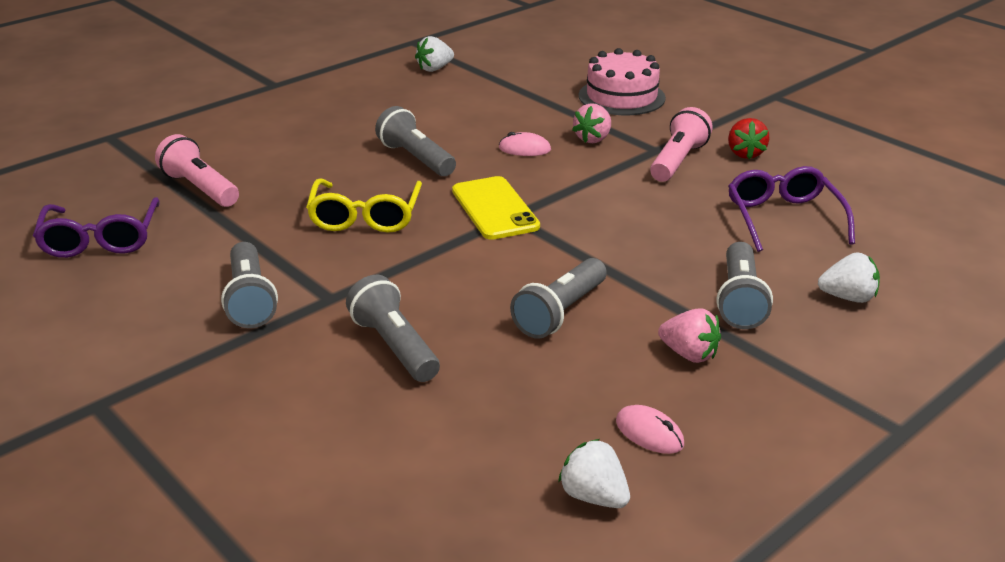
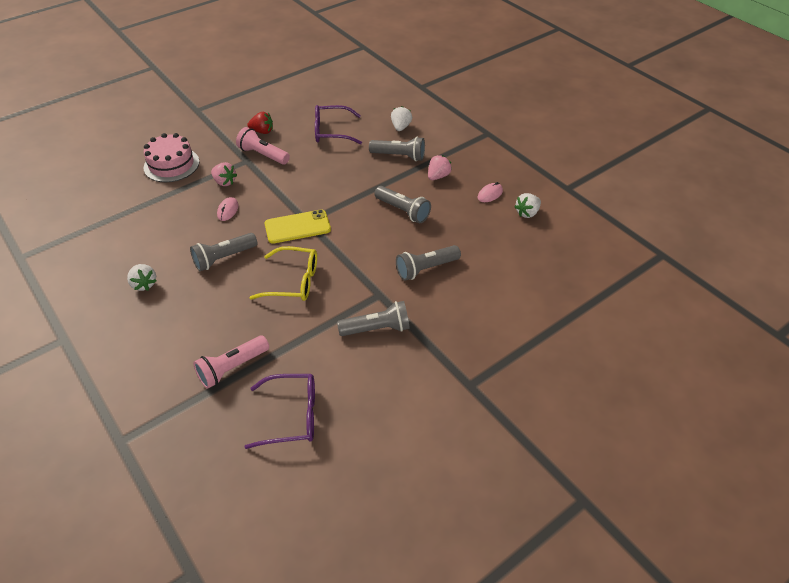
camera: 85 degrees left, 15 degrees up
(434, 69) = (81, 246): white strawberry -> white strawberry (144, 284)

